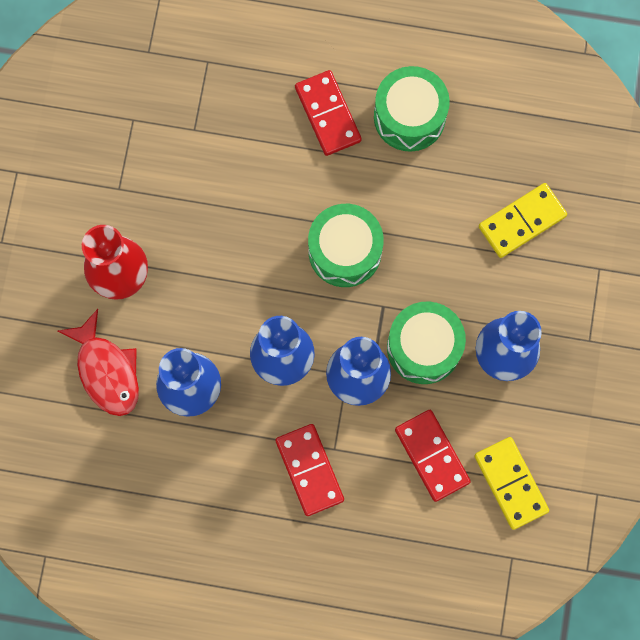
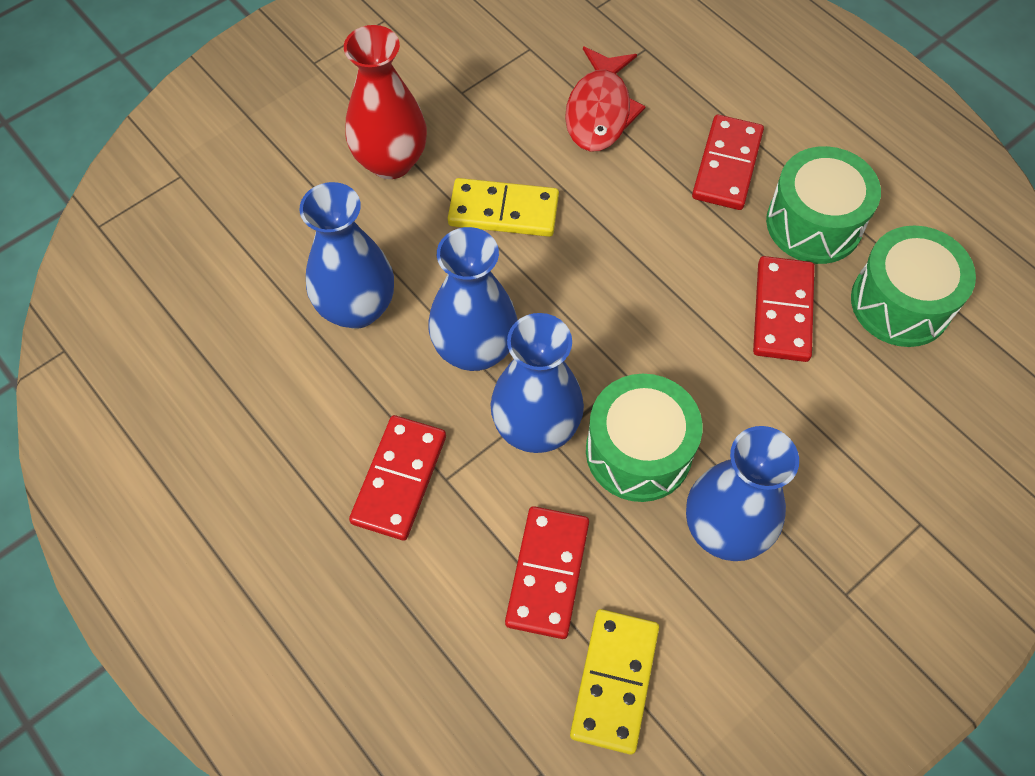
camera: 40 degrees right, 15 degrees down
(106, 371) = (294, 231): red fish -> red fish (599, 111)
(345, 251) = (634, 296): green drum -> green drum (900, 303)
(435, 193) = (782, 311): none -> red domino
(522, 221) = (862, 407): yellow domino -> yellow domino (503, 211)

